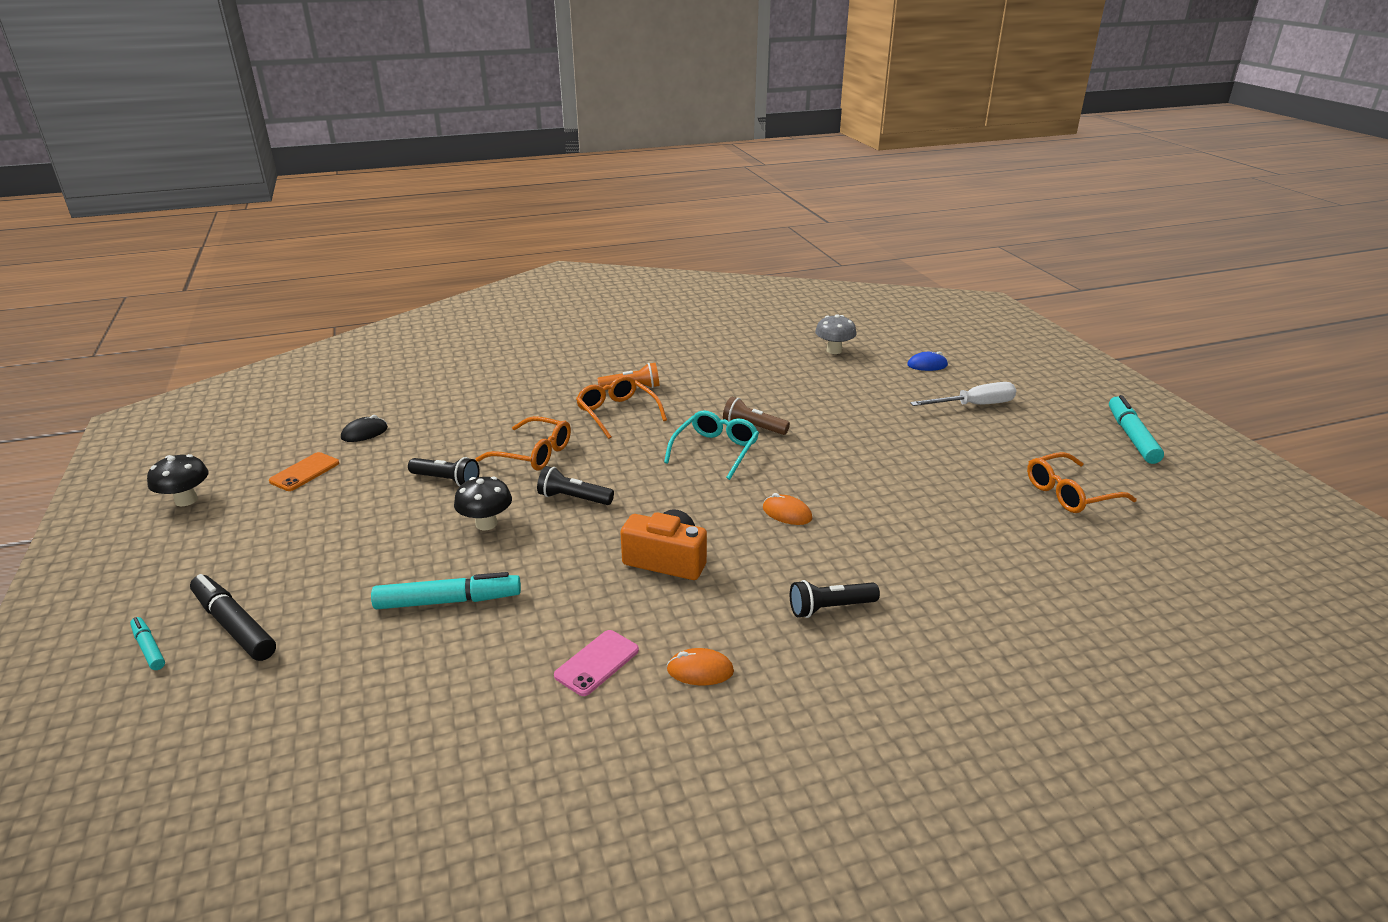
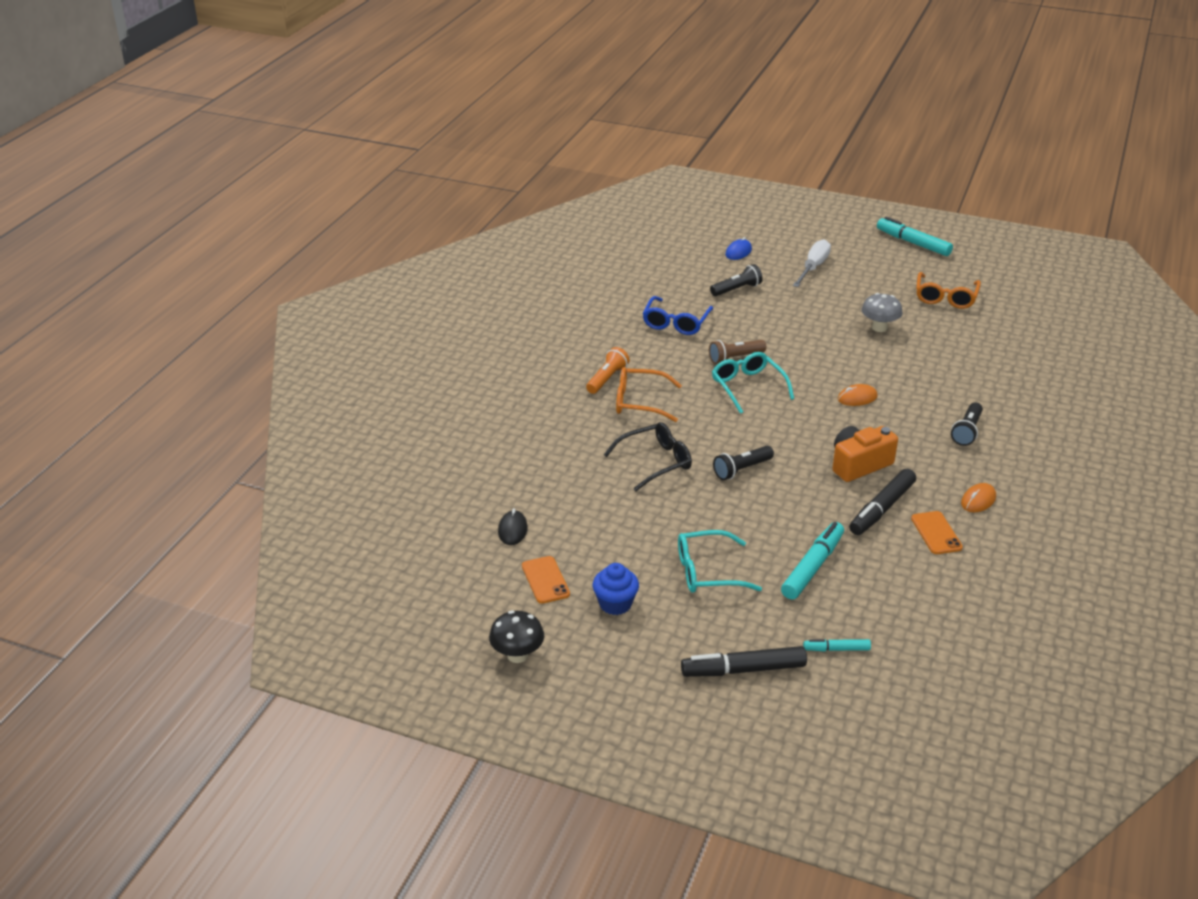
camera: 50 degrees left, 5 degrees up
(149, 648) = (732, 717): turquoise marker -> turquoise marker (837, 649)
(295, 516) = (615, 604): none -> blue cupcake
(385, 544) = (708, 572): none -> turquoise glasses
(447, 480) = (647, 515): black flashlight -> black flashlight (736, 289)
(486, 524) = (732, 518): black mushroom -> none
(533, 453) = (655, 462): orange glasses -> black glasses
(597, 663) = (936, 533): pink phone -> orange phone
(602, 606) = (882, 509): none -> black marker
(764, 382) = (676, 322): none -> blue glasses
(834, 350) = (666, 272): grey mushroom -> grey mushroom (879, 328)

